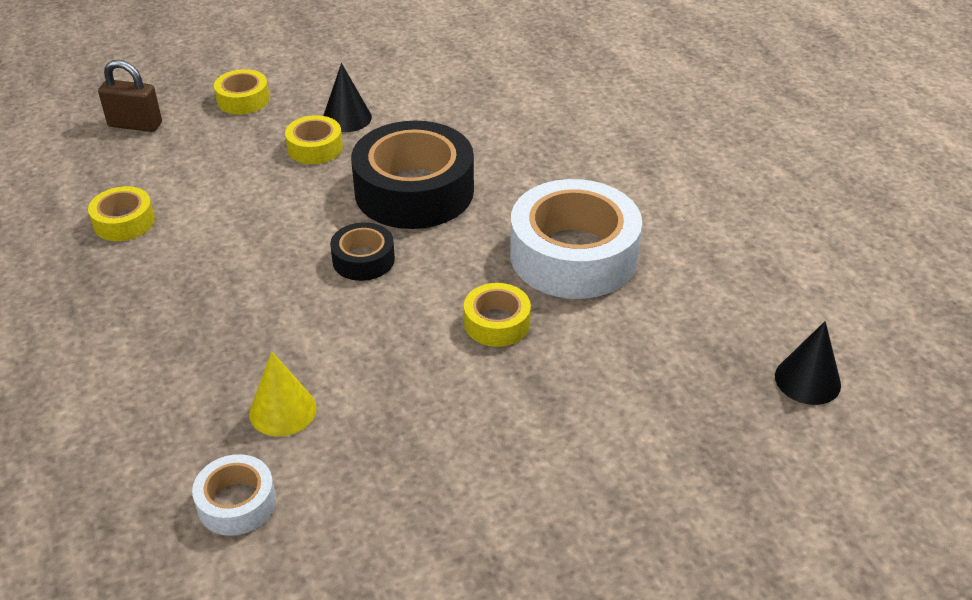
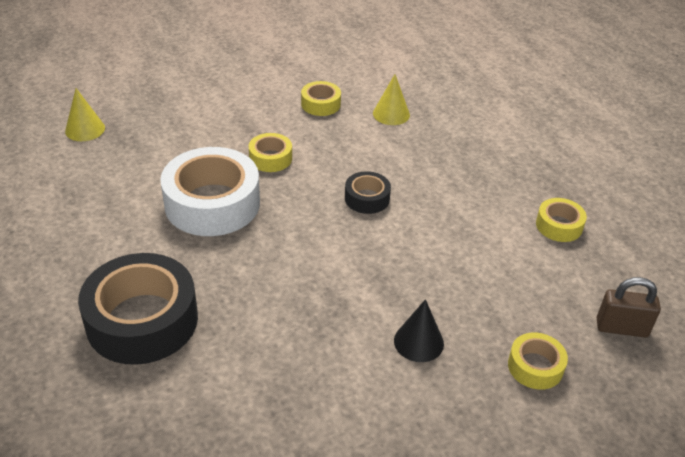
camera: 175 degrees right, 0 degrees up
(236, 503) = (399, 79): white tape -> none
(315, 148) = (437, 302): yellow tape -> yellow tape (320, 104)
(414, 191) = (338, 257): black tape -> black tape (142, 320)
(807, 380) = (85, 129): black cone -> yellow cone

